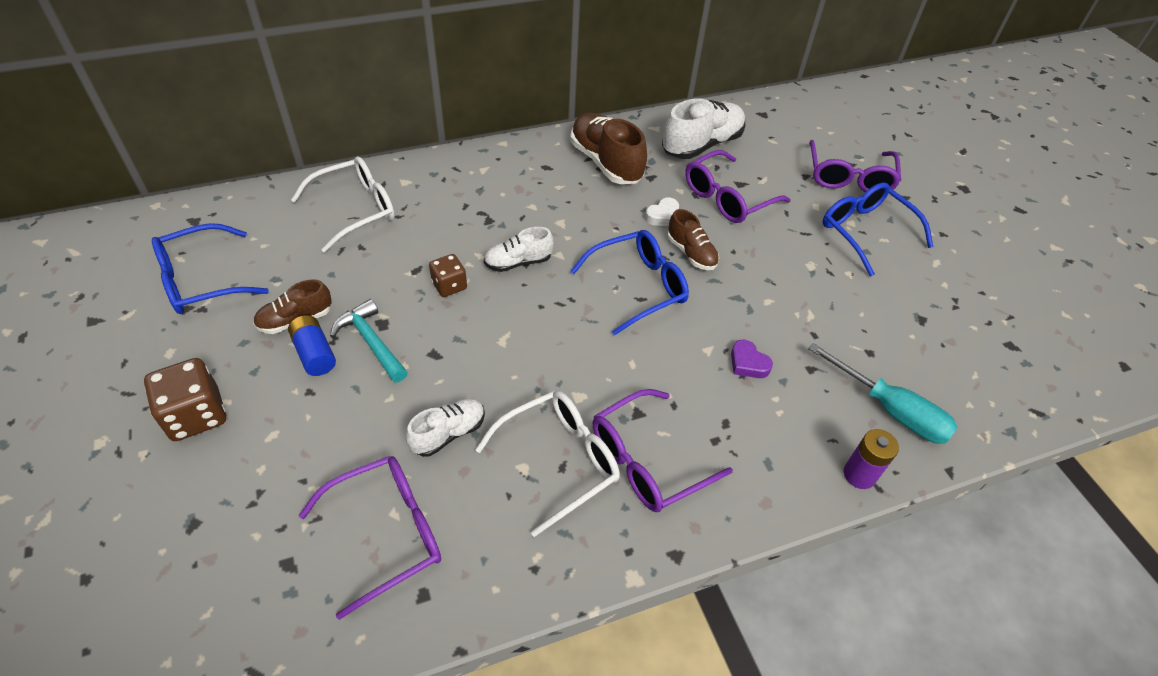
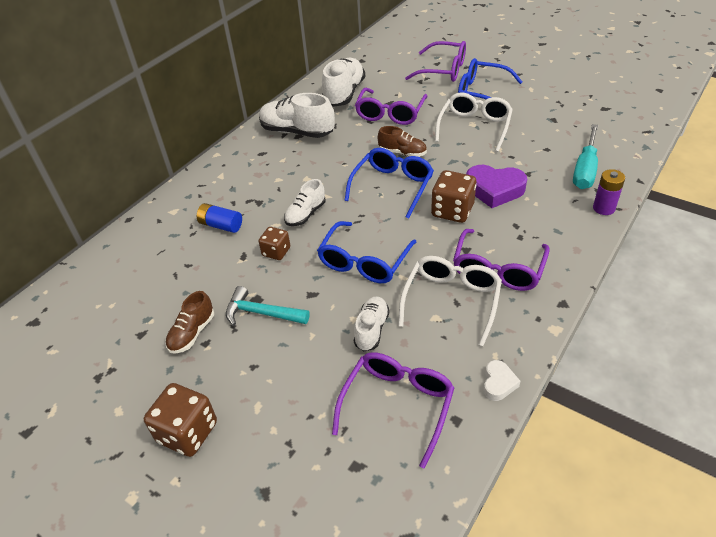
camera: 30 degrees left, 5 degrees down
(201, 280) = (88, 354): blue glasses -> blue glasses (364, 262)
(314, 354) = (230, 343): blue battery -> blue battery (221, 225)
(356, 209) = (157, 246): white glasses -> white glasses (474, 127)
(606, 162) = (297, 132): brown shoe -> white shoe
(663, 216) = (364, 142): white heart -> white heart (498, 383)
(672, 357) = (452, 211): none -> brown dice
(748, 363) = (494, 190): purple heart -> purple heart, size x1.88
(849, 177) = (443, 70): purple glasses -> purple glasses turned 45 degrees counterclockwise
(890, 410) = (585, 170): turquoise screwdriver -> turquoise screwdriver turned 105 degrees clockwise

